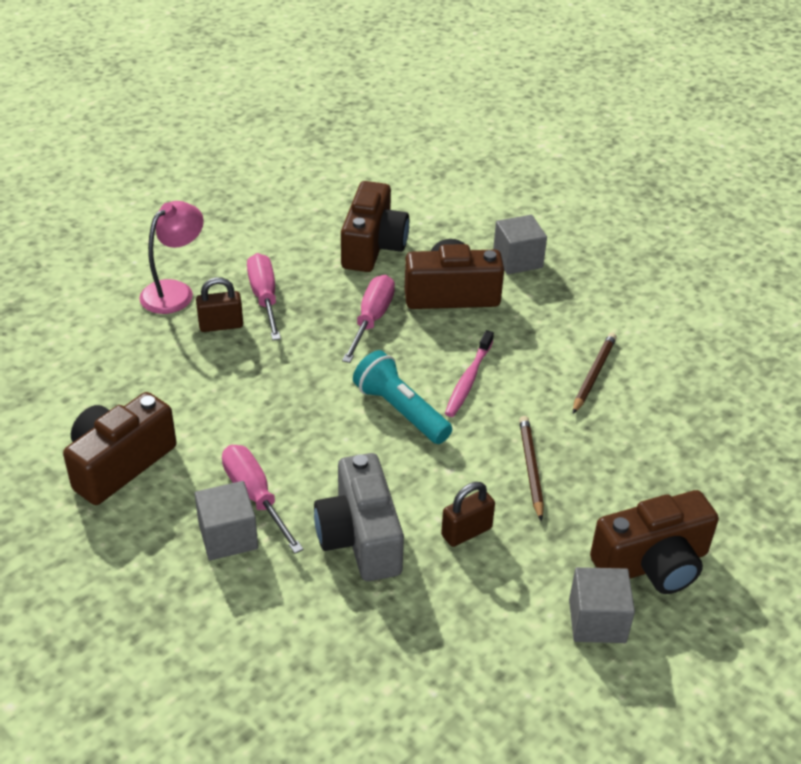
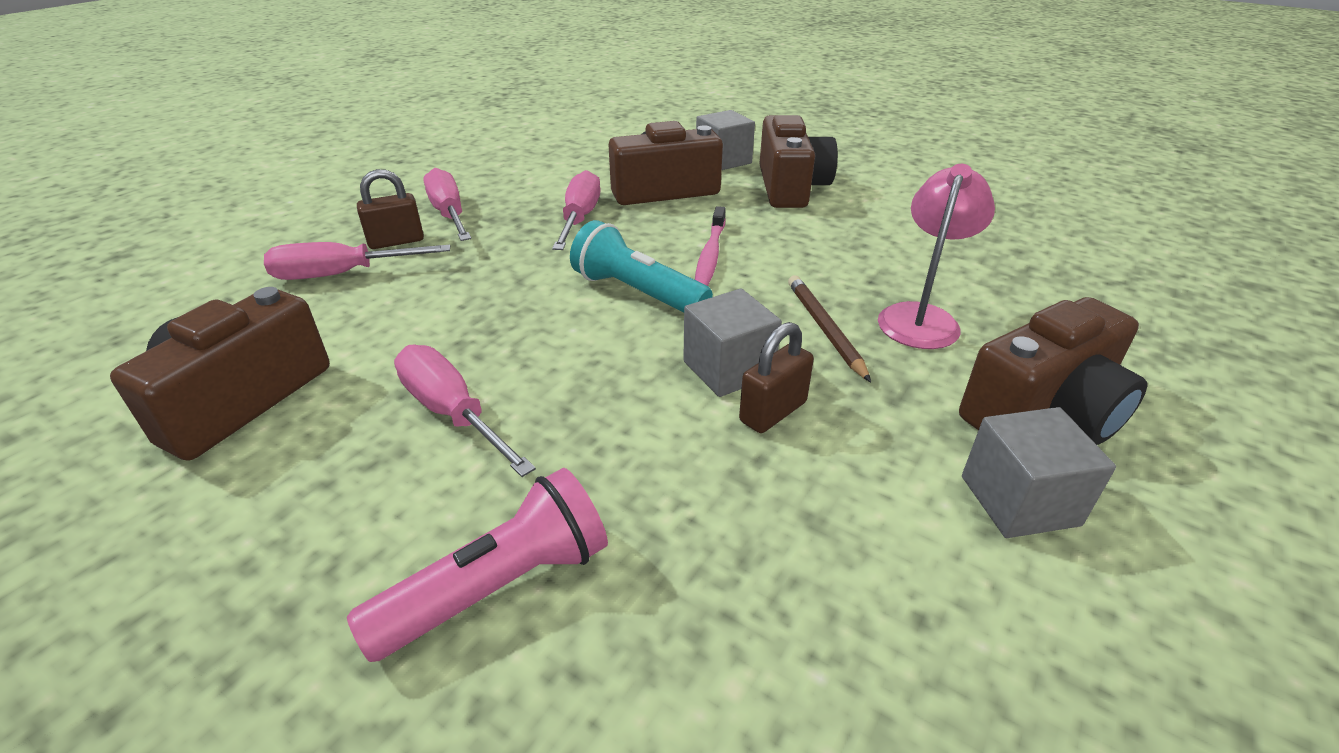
camera: 10 degrees left, 5 degrees down
(175, 291) = (338, 219): pink lamp -> pink lamp (921, 317)
(180, 356) = (341, 274): none -> pink screwdriver
(228, 536) = (411, 473): grey cube -> grey cube (728, 369)
(274, 616) = (499, 587): none -> pink flashlight
(360, 537) = (621, 442): grey camera -> none
(373, 246) = (567, 165): brown camera -> brown camera (790, 187)
(593, 374) = (850, 235): brown pencil -> none

